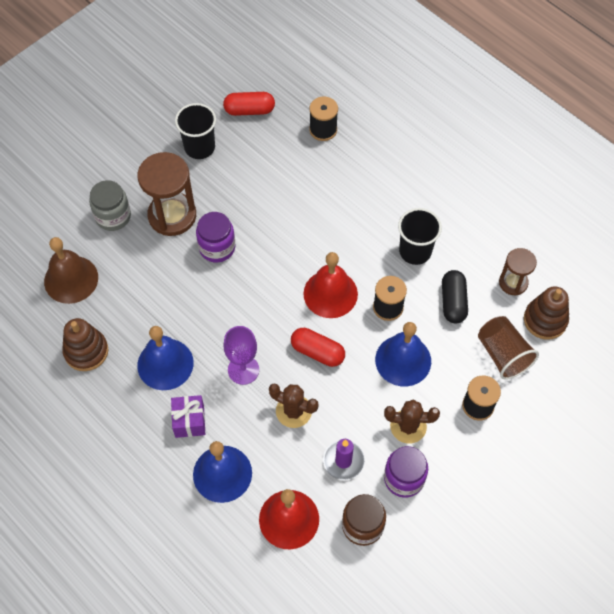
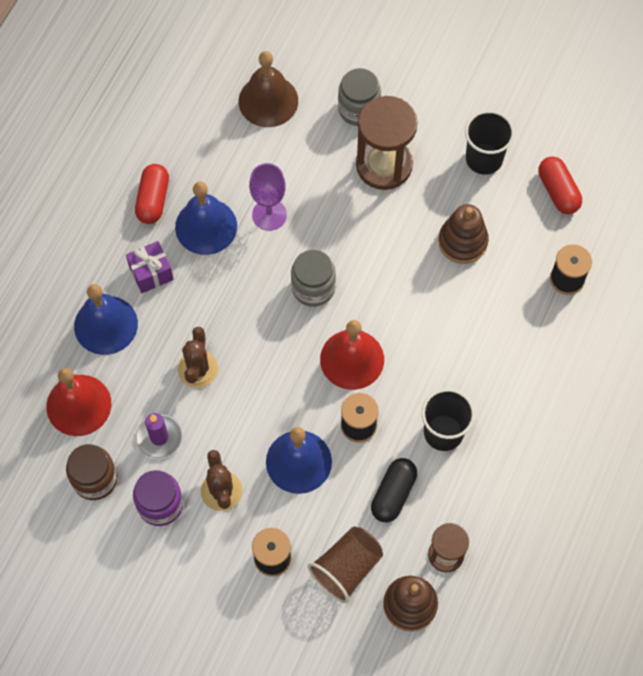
camera: 70 degrees right, 5 degrees up
(86, 351) = (193, 148): brown stacking toy -> brown stacking toy (462, 241)
(217, 247) = (362, 224): purple jar -> none
(243, 370) = (227, 303): purple goblet -> purple goblet (269, 214)
(257, 301) = (313, 288): none -> grey jar
(317, 352) = (275, 370): red capsule -> red capsule (153, 200)
(453, 302) = (393, 494): black capsule -> black capsule turned 45 degrees counterclockwise

